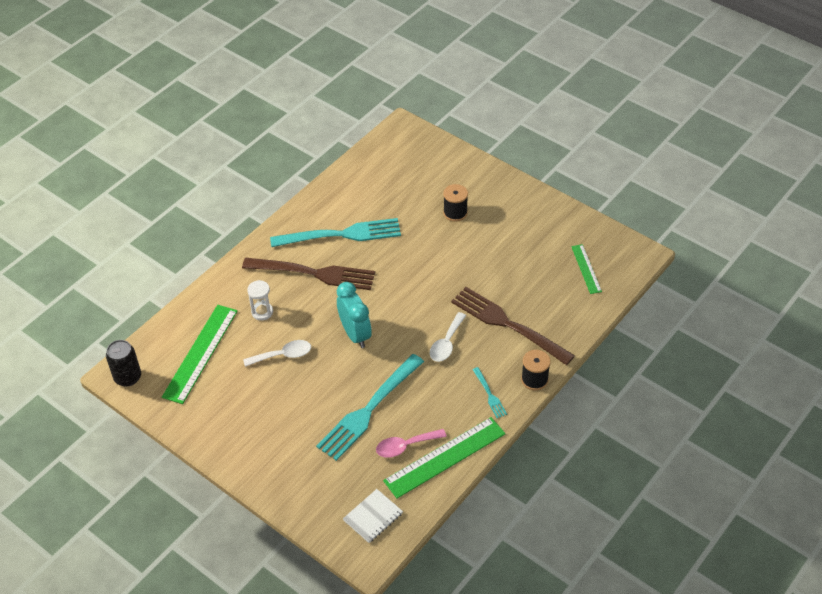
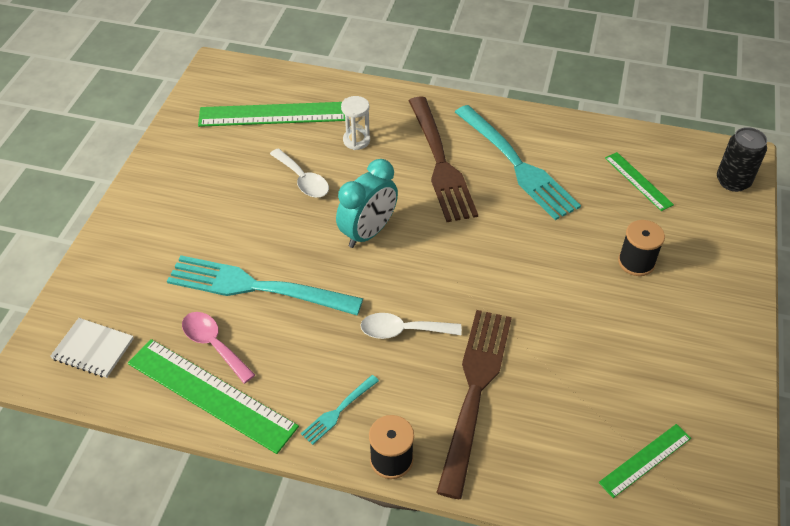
camera: 65 degrees right, 0 degrees up
(128, 377) = (216, 75): black can -> black can (733, 181)
(392, 182) = (638, 181): none -> green ruler

